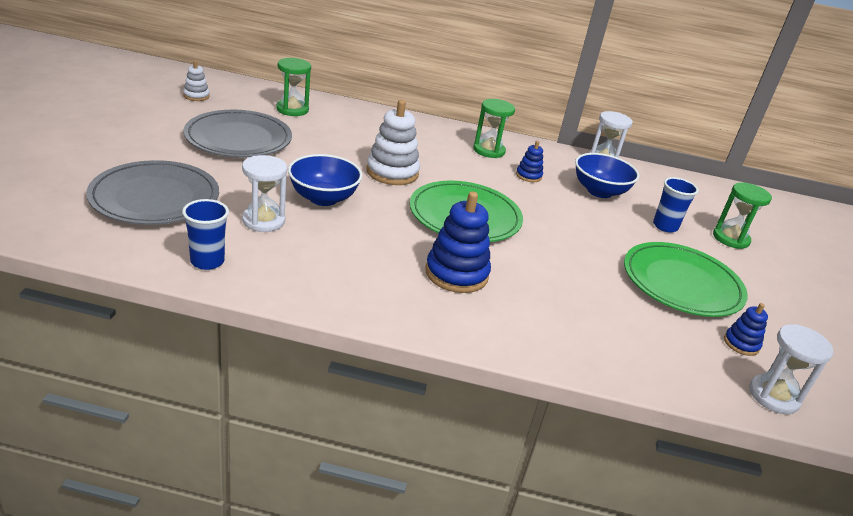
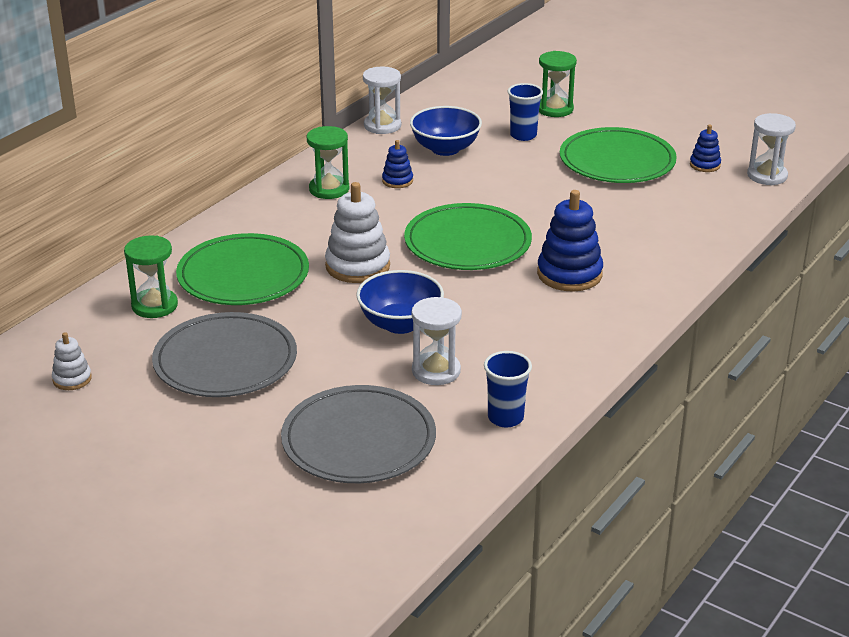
camera: 60 degrees left, 0 degrees up
(348, 133) = (243, 275): none -> green plate

